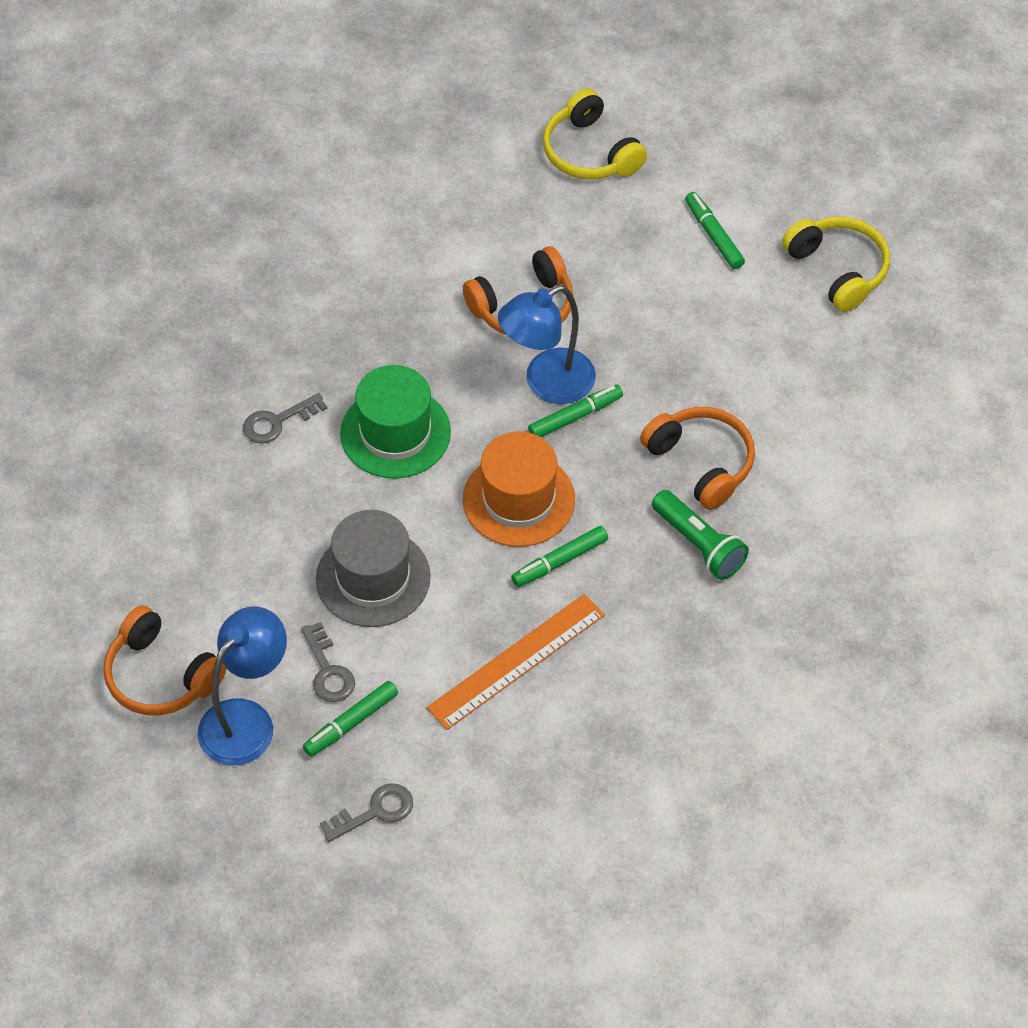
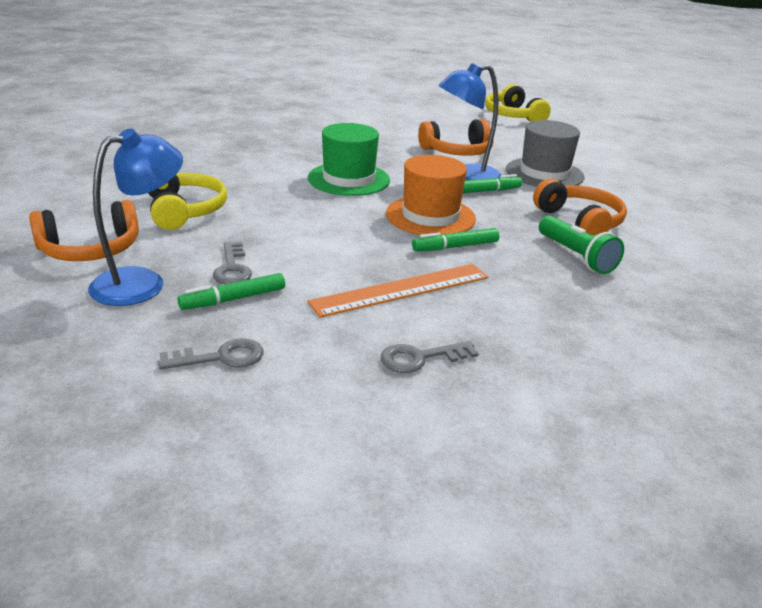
camera: 10 degrees right, 25 degrees down
(160, 676) = (90, 249): orange headphones -> orange headphones turned 75 degrees counterclockwise
(278, 422) = (268, 164): grey key -> grey key (420, 358)
(373, 578) = (298, 231): grey hat -> grey hat (544, 173)
(713, 235) = (591, 147): green marker -> none
(838, 269) = (680, 168): yellow headphones -> yellow headphones (184, 210)

